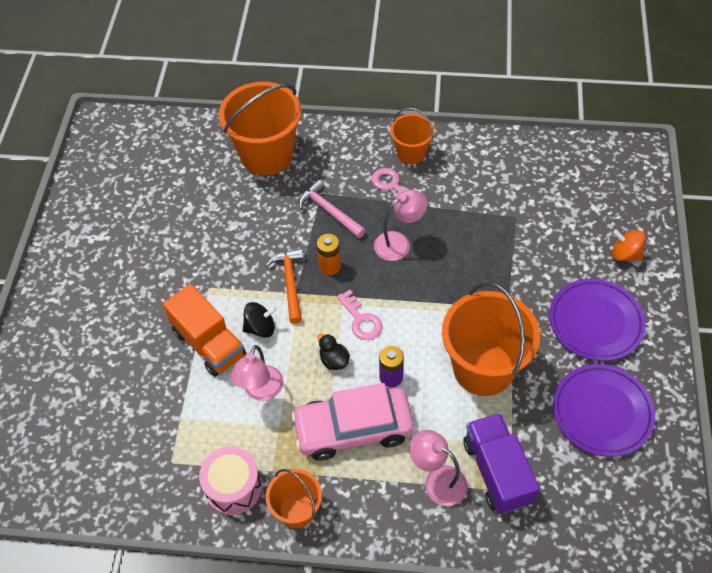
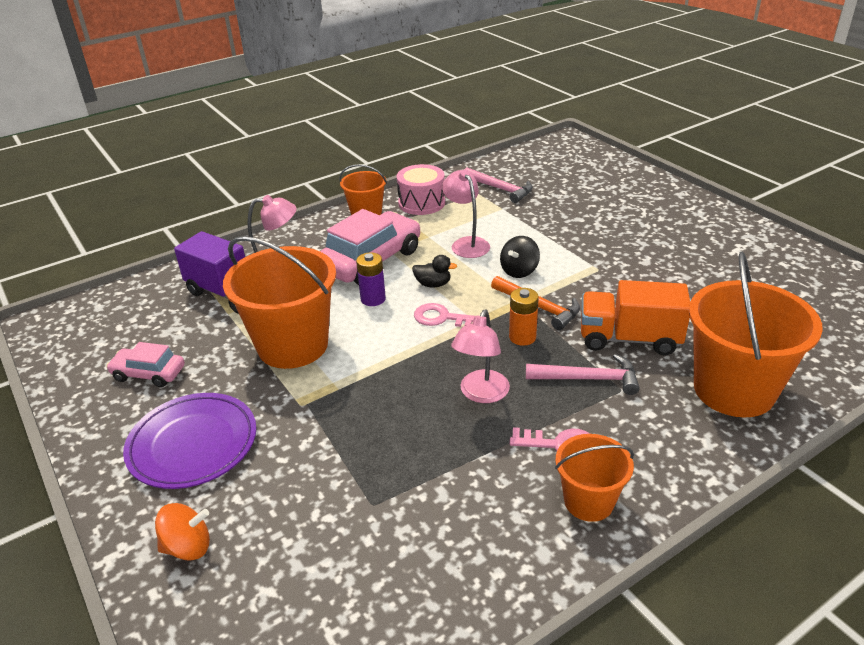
camera: 140 degrees right, 20 degrees down
(146, 451) = (500, 189): none -> pink hammer
(209, 343) = (543, 244): orange truck -> orange truck (629, 339)
(602, 412) = (149, 374): purple plate -> pink car

